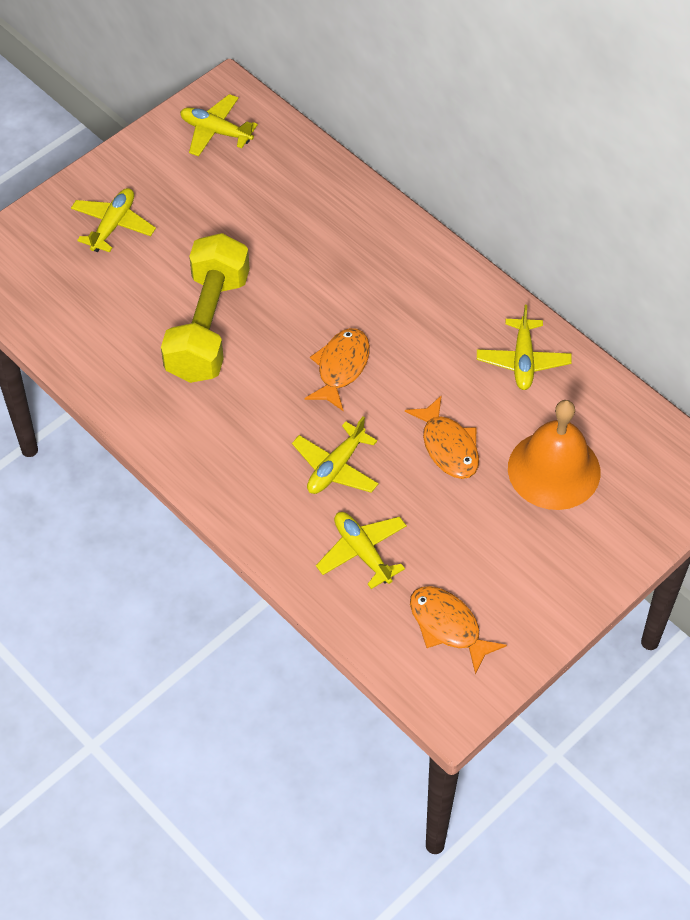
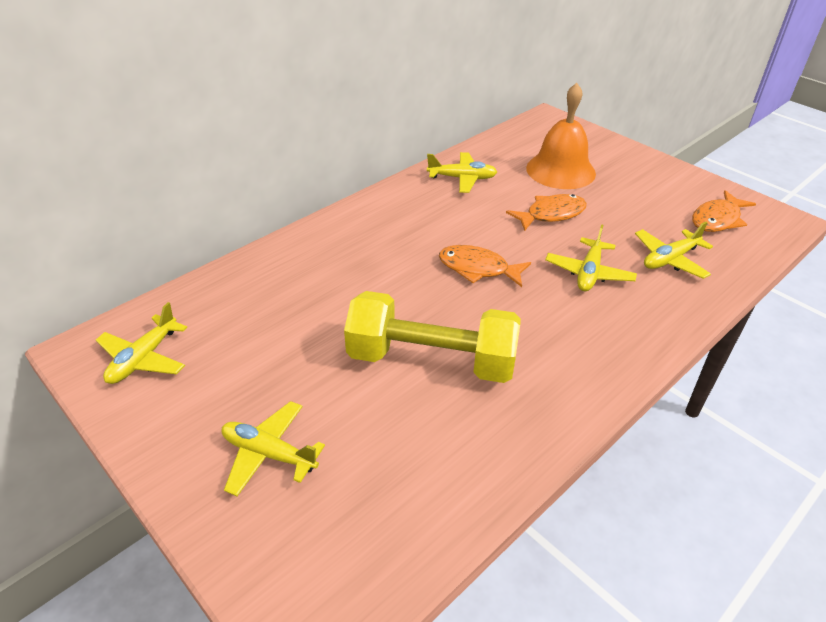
camera: 90 degrees left, 15 degrees down
(336, 467) = (589, 273): yellow plane -> yellow plane turned 75 degrees clockwise

